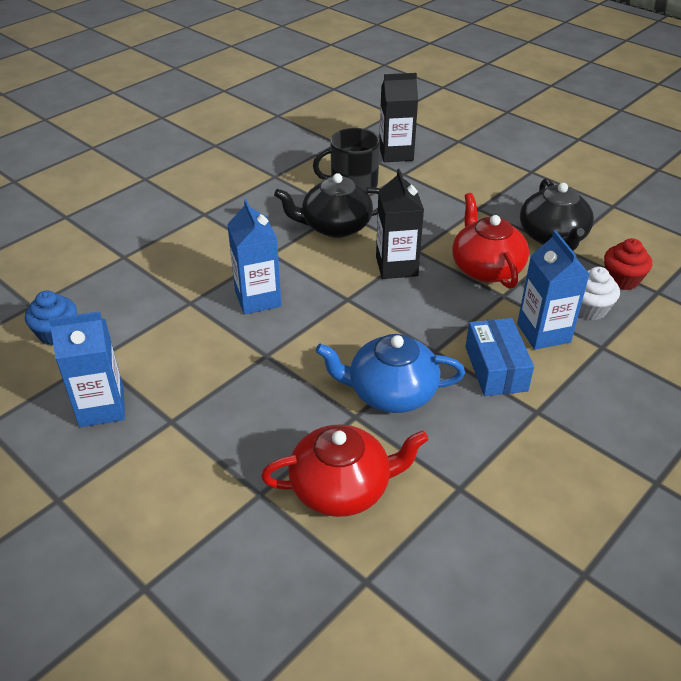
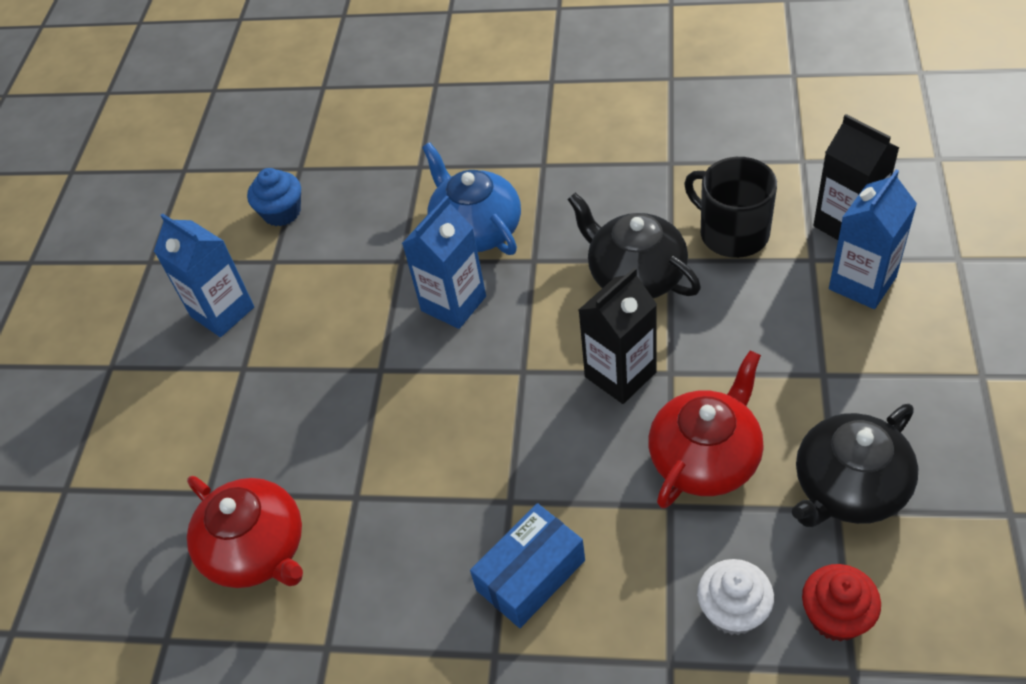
camera: 60 degrees right, 10 degrees up
(390, 392) = (412, 504): blue teapot -> blue teapot (476, 229)
(543, 333) = (637, 587): blue carton -> blue carton (862, 283)

